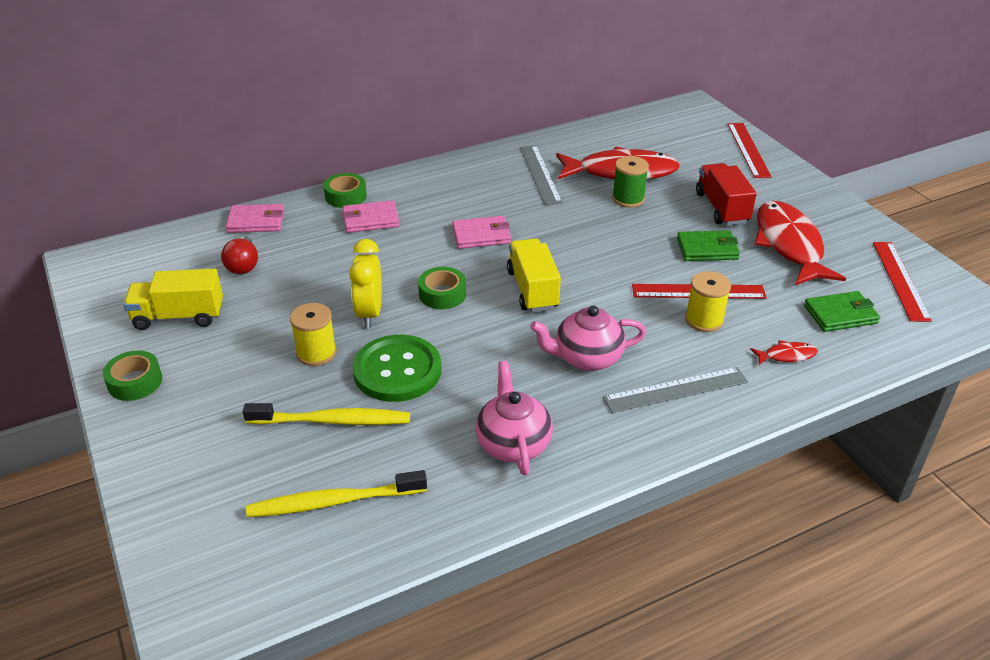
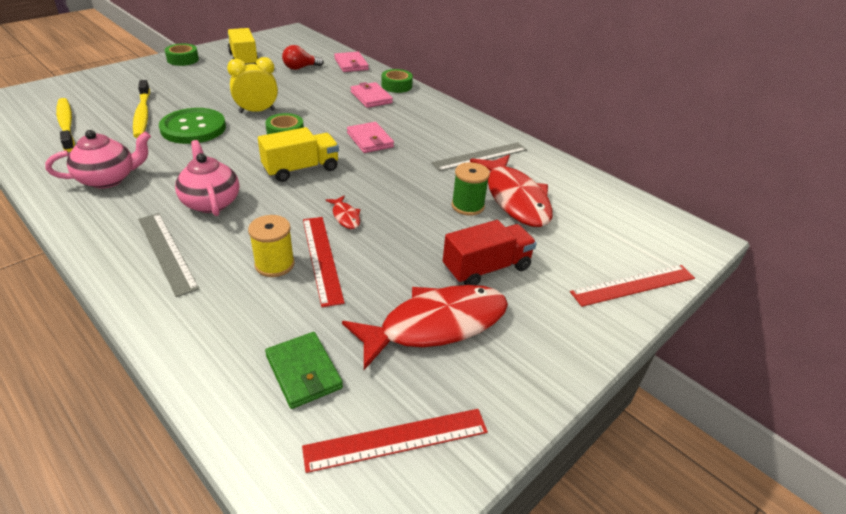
camera: 70 degrees right, 0 degrees up
(316, 353) = (211, 101): yellow spool -> none
(707, 249) = (400, 261): green wallet -> none
(786, 355) = (221, 325): red fish -> red fish (345, 216)

